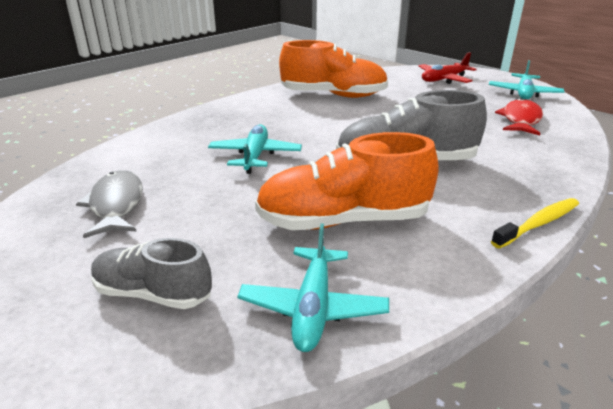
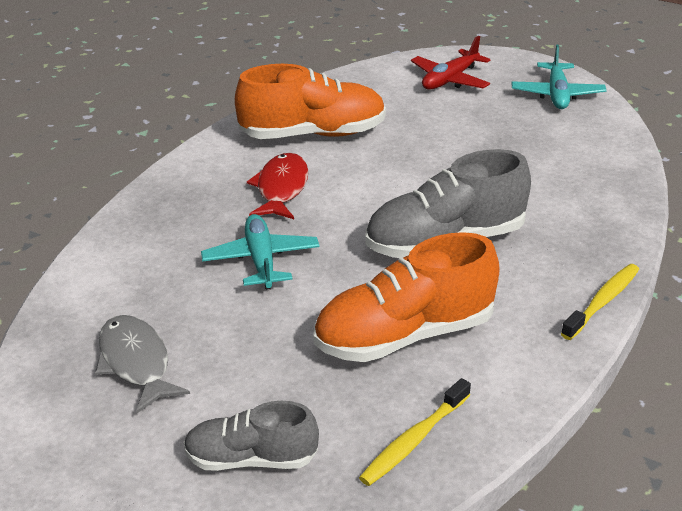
camera: 15 degrees left, 5 degrees up
(313, 307) = (414, 440): turquoise plane -> yellow toothbrush
(520, 120) = (561, 146): red fish -> red fish (281, 188)

